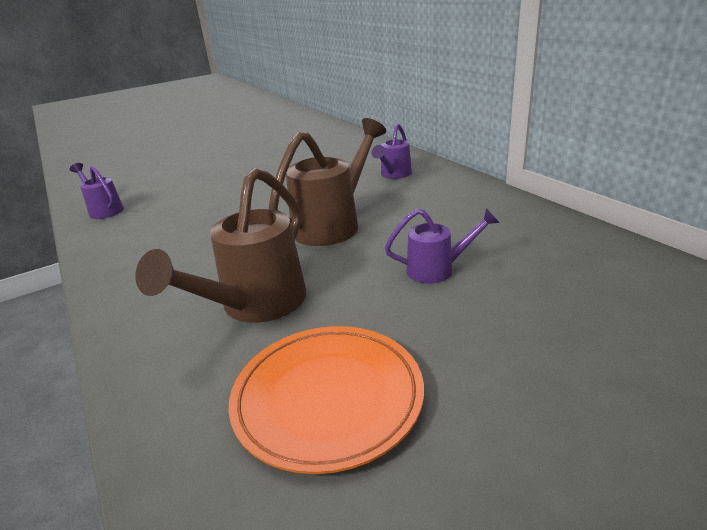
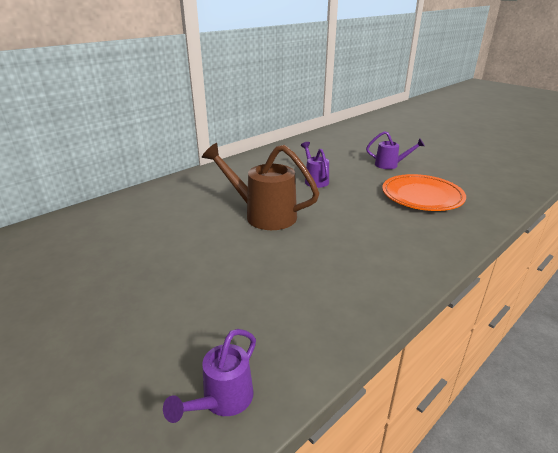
camera: 105 degrees left, 0 degrees up
(255, 305) = (373, 225): brown watering can -> none
(394, 175) = (170, 200): purple watering can -> purple watering can (390, 165)

